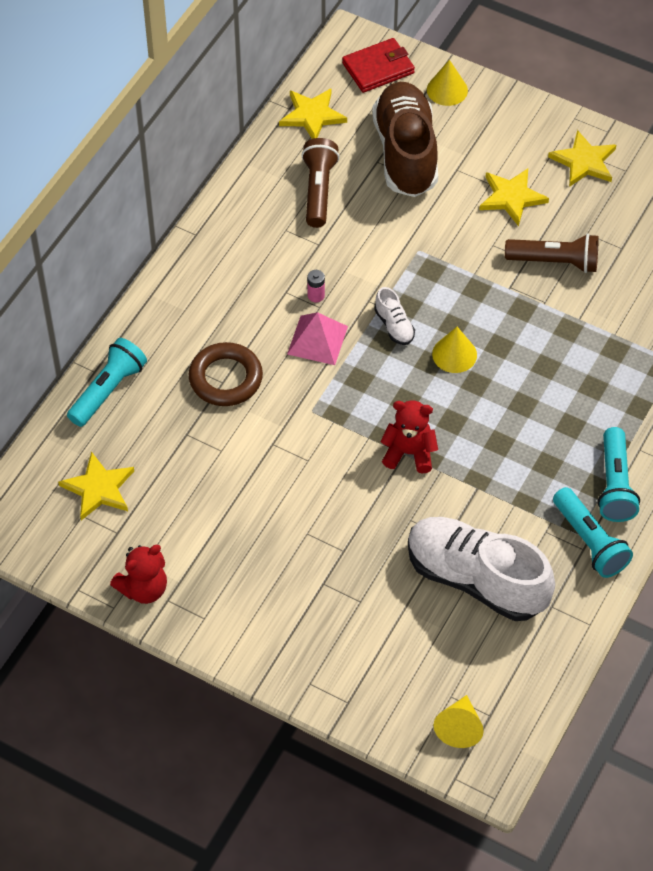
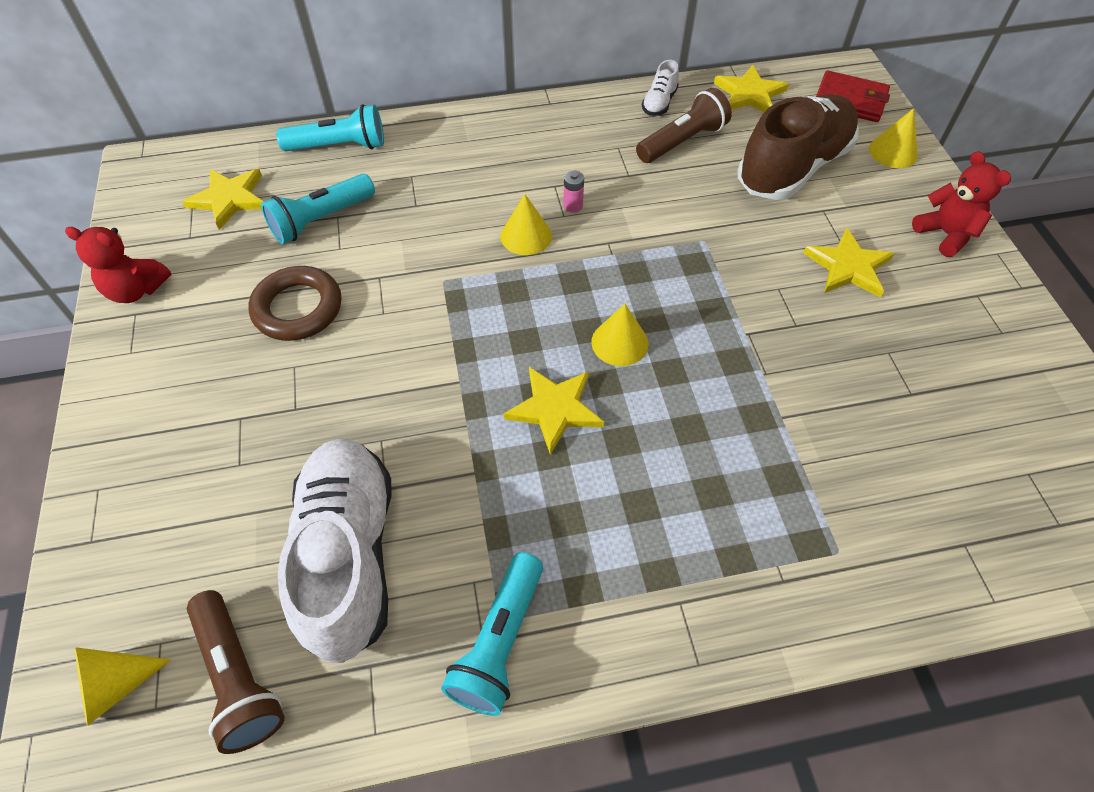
camera: 50 degrees right, 0 degrees up
(225, 378) = (421, 204): brown ring -> brown ring (298, 308)
(317, 340) = (526, 236): pink pyramid -> yellow cone
(394, 326) = (601, 277): white shoe -> white shoe (659, 103)
(409, 453) = (464, 384): red teddy bear -> red teddy bear (945, 234)
(555, 262) = (822, 349): brown flashlight -> brown flashlight (238, 678)
(584, 162) = (963, 293): yellow star -> yellow star (555, 409)
(614, 485) = (604, 611): turquoise flashlight -> turquoise flashlight (321, 219)

